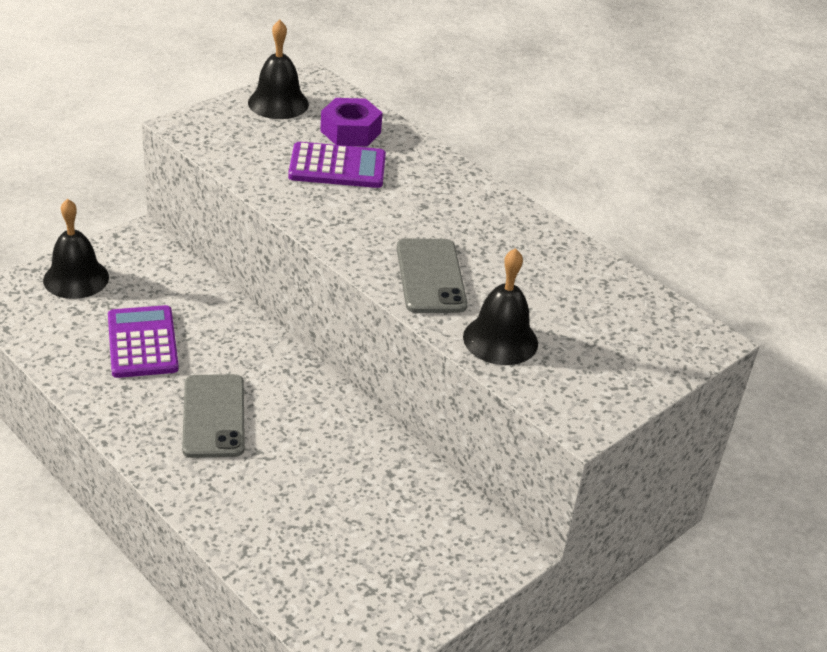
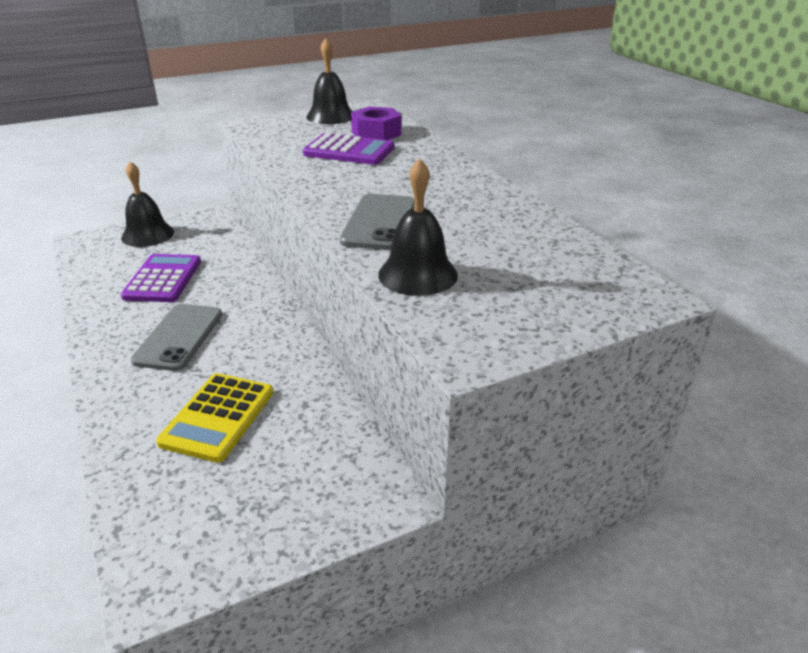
camera: 20 degrees right, 5 degrees down
(313, 500) = (218, 417): none -> yellow calculator

